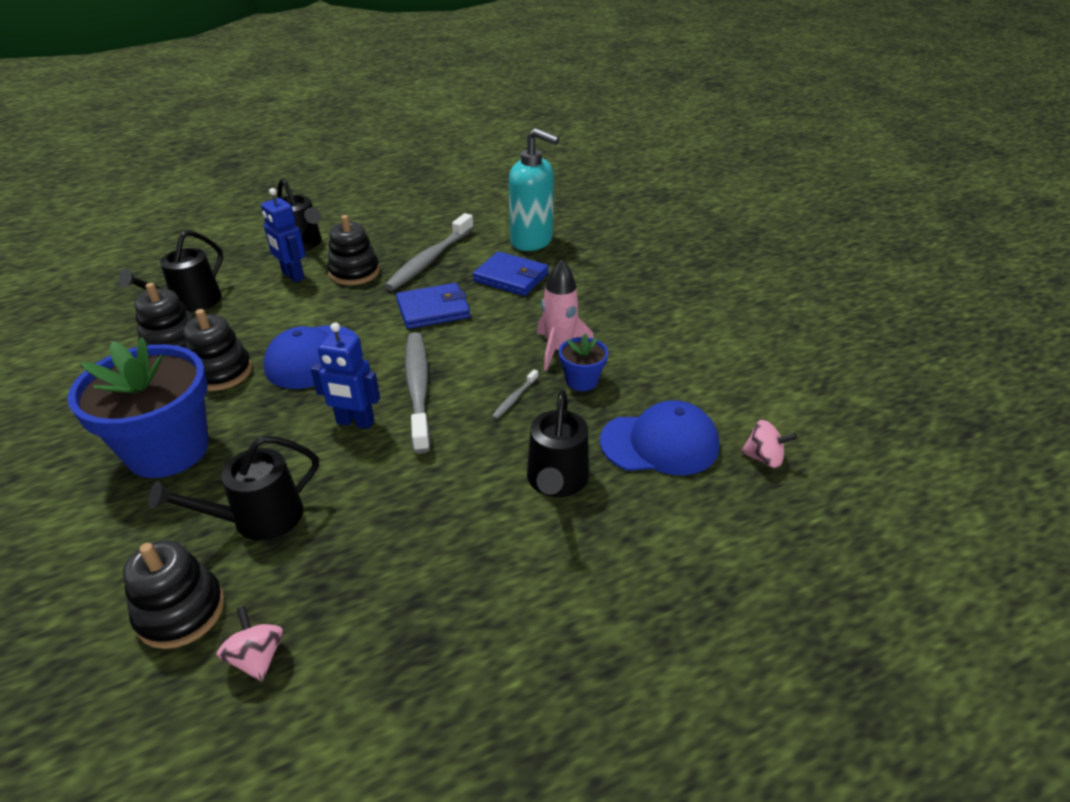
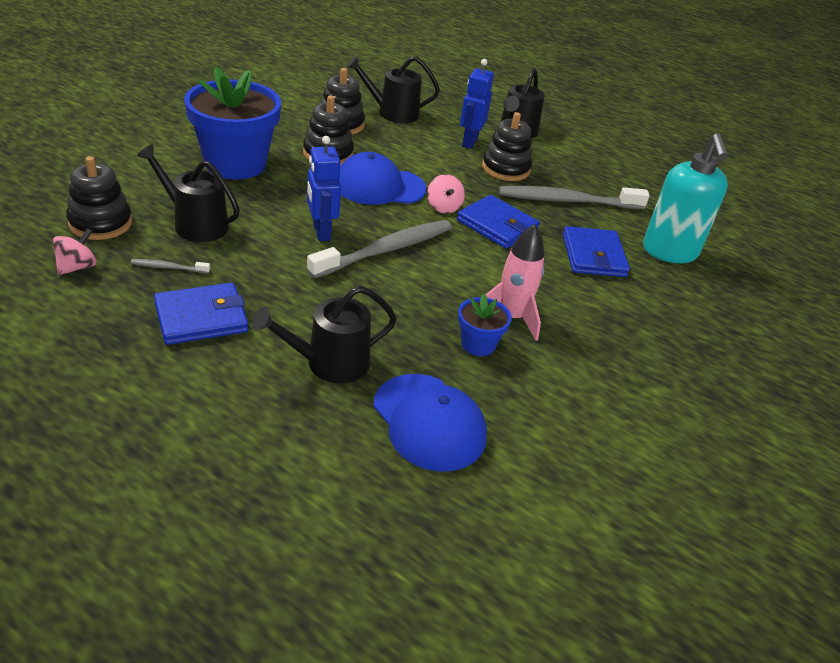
camera: 55 degrees right, 0 degrees up
(432, 559) = (201, 317): none -> blue wallet
(514, 398) = (417, 308): grey toothbrush -> grey toothbrush (168, 267)
(764, 458) = (467, 512): pink spinning top -> pink spinning top (443, 207)

